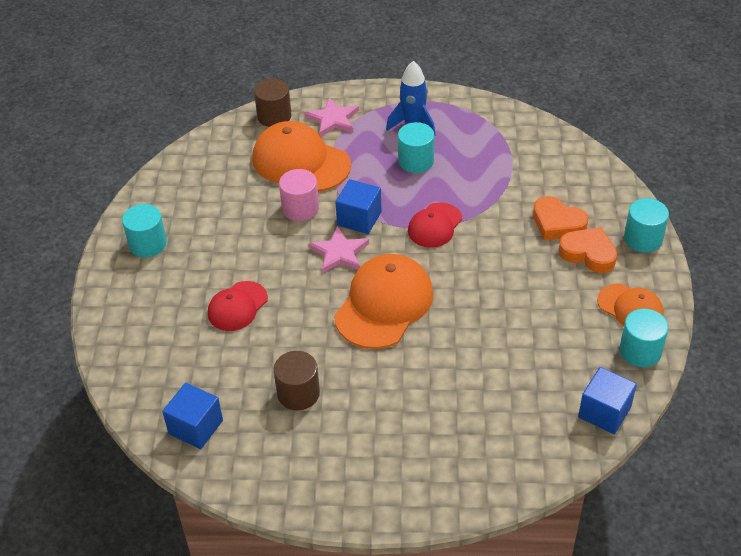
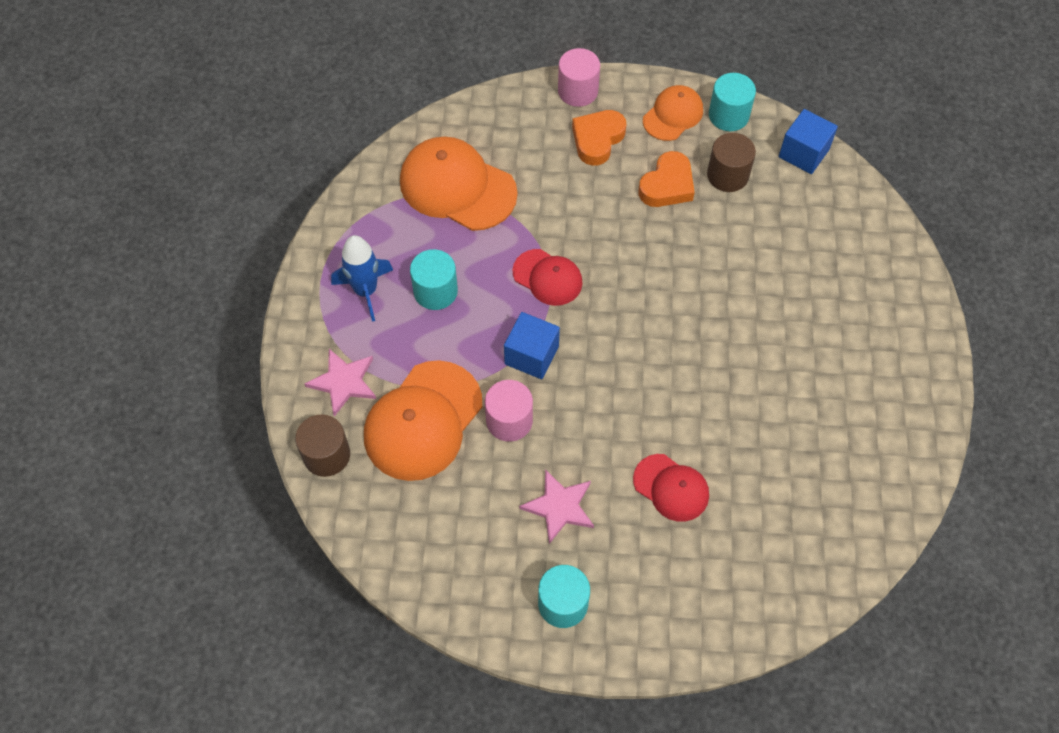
camera: 90 degrees left, 15 degrees up
(195, 427) = (848, 524): blue cube -> none
(298, 393) = (796, 420): brown cylinder -> brown cylinder (727, 175)
(339, 253) = (587, 377): pink star -> pink star (559, 507)
(384, 304) = (668, 333): orange cap -> orange cap (457, 187)
(557, 223) = (551, 161): orange heart -> orange heart (667, 185)
(643, 239) = (578, 91): turquoise cylinder -> pink cylinder

